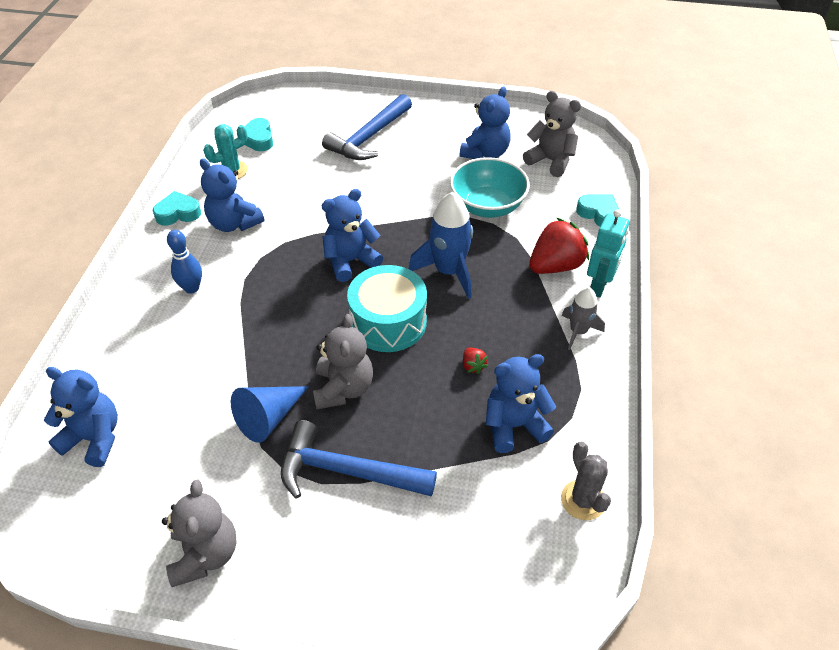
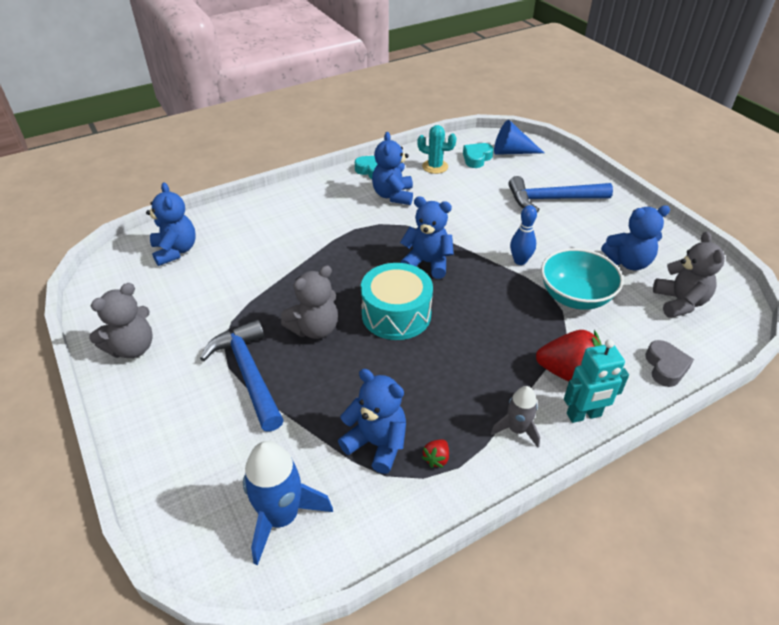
camera: 50 degrees right, 5 degrees down
(192, 288) = (321, 214): blue bowling pin -> blue bowling pin (520, 261)
(269, 418) = (256, 310): blue cone -> blue cone (512, 152)
(449, 271) = (481, 316): blue rocket -> blue rocket (281, 517)
(473, 366) = (407, 384): red strawberry -> red strawberry (436, 458)
(583, 500) = (347, 534): grey cactus -> none
(598, 214) = (665, 367): turquoise heart -> grey heart

